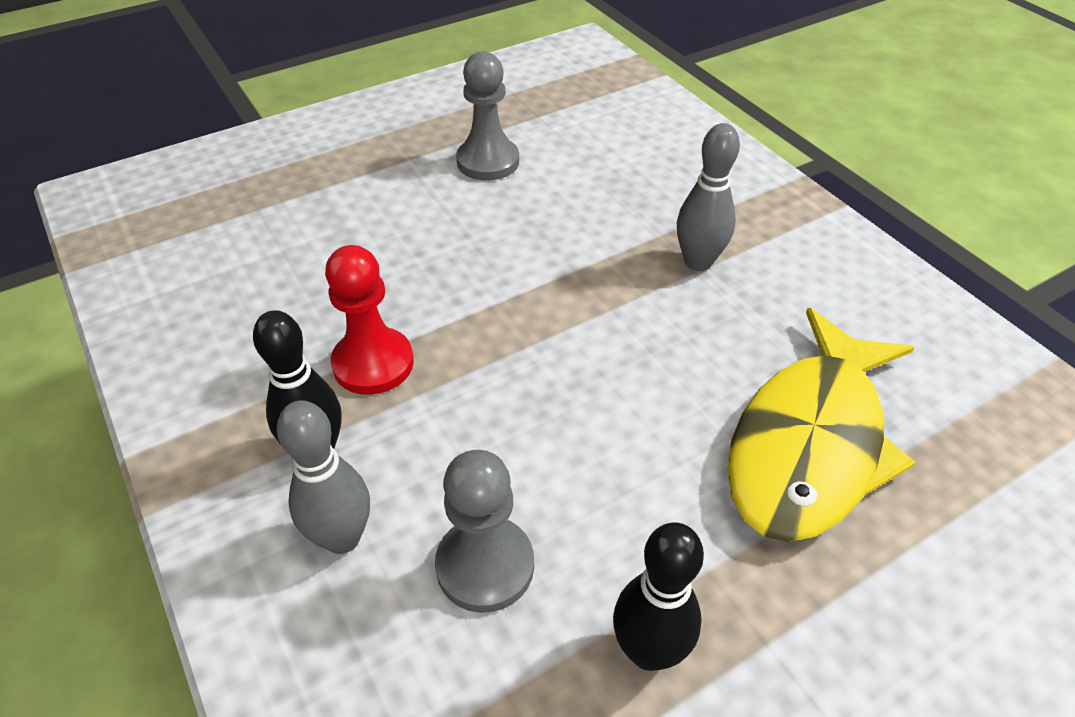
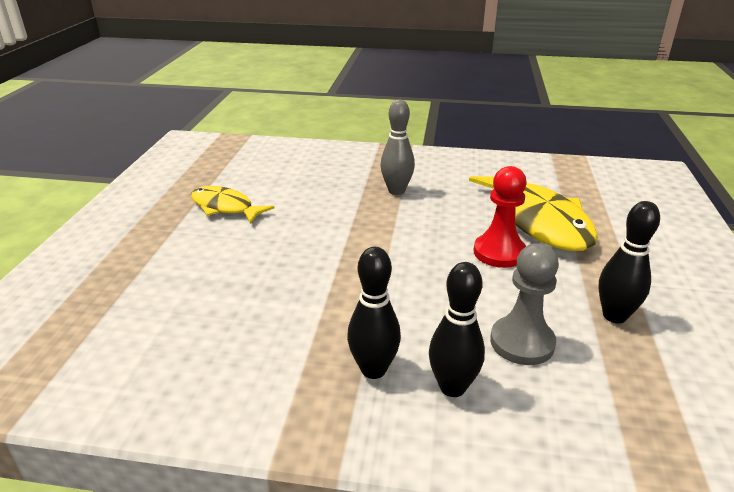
camera: 50 degrees left, 15 degrees down
(342, 537) = (452, 387): grey bowling pin -> black bowling pin
(373, 363) = (329, 317): red pawn -> red pawn (499, 252)
(488, 161) = (225, 207): grey pawn -> yellow fish

